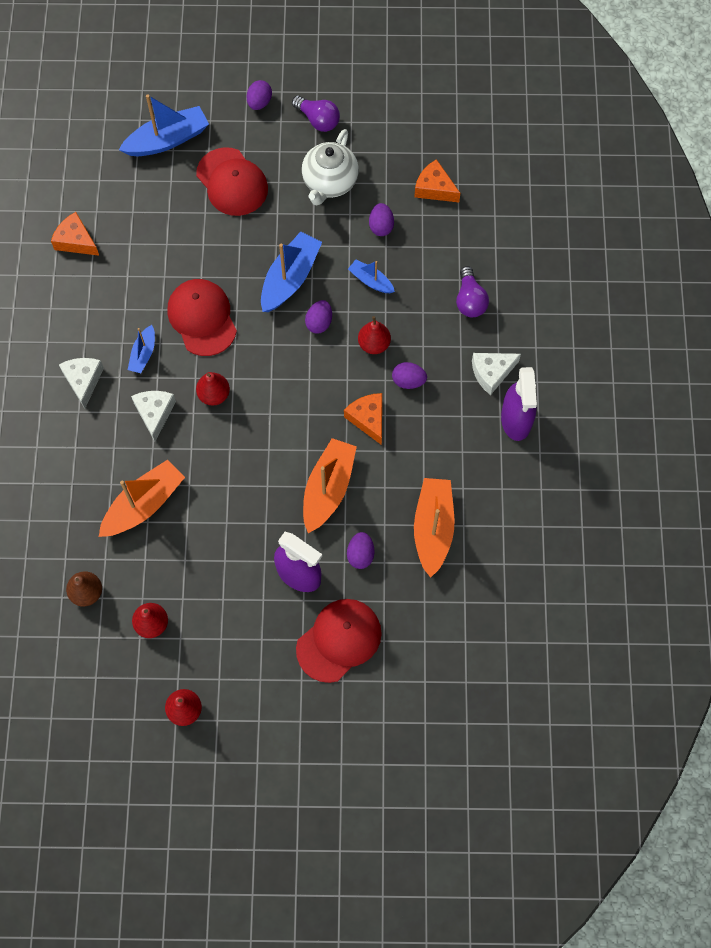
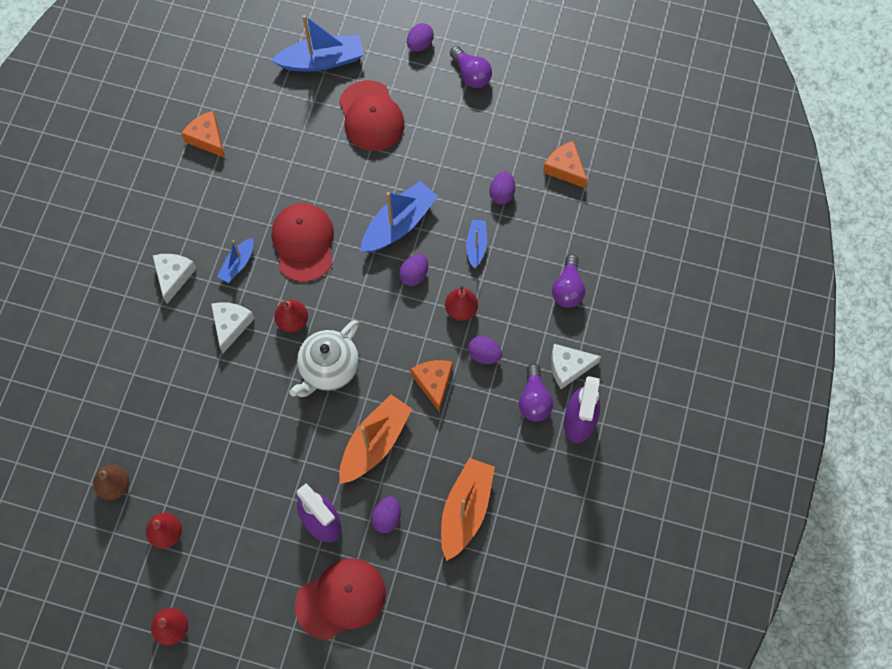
camera: 15 degrees right, 0 degrees up
(144, 505) = (194, 412): orange boat -> none
(329, 183) = (464, 139): white teapot -> white teapot (328, 369)
(371, 281) = (476, 245): blue boat -> blue boat turned 45 degrees clockwise
(468, 411) = (534, 400): none -> purple light bulb

